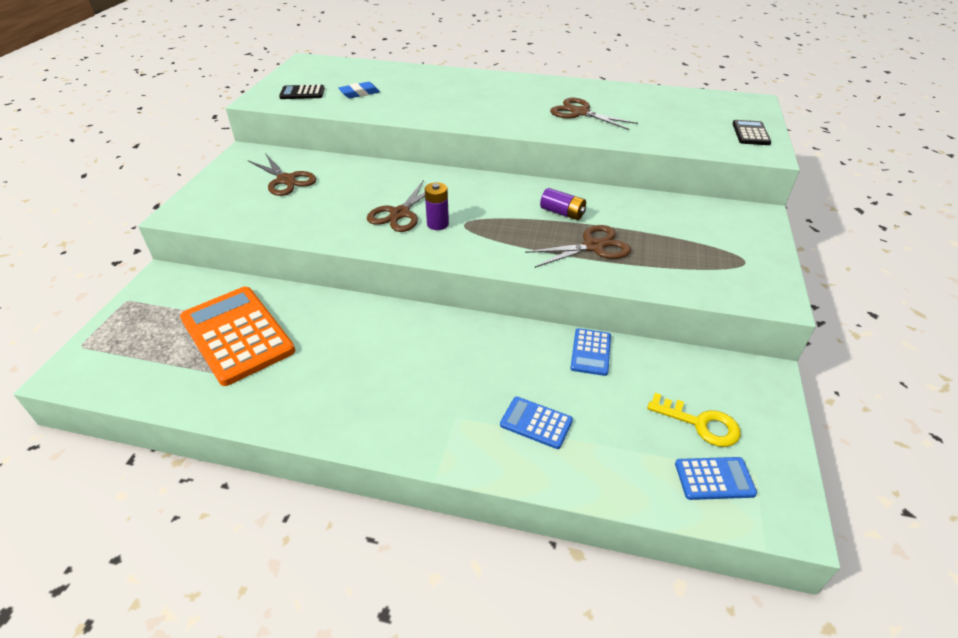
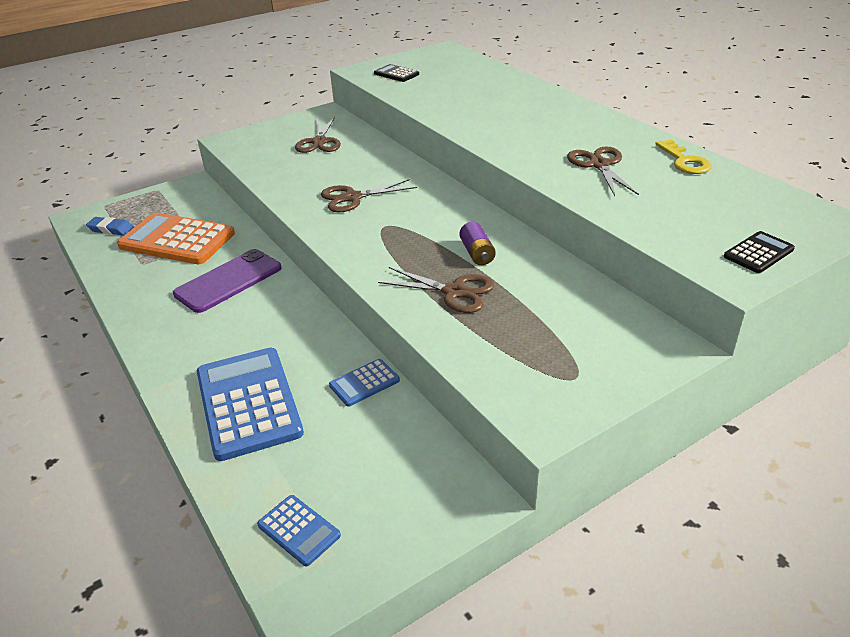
camera: 45 degrees right, 5 degrees down
(237, 335) = (177, 240): orange calculator -> orange calculator turned 75 degrees counterclockwise
(355, 342) = (228, 281): none -> purple phone
(359, 93) = (437, 87): blue eraser -> blue eraser (111, 229)
(437, 224) = (366, 217): purple battery -> none
(536, 423) = (248, 403): blue calculator -> blue calculator, size x2.12
(700, 423) = (357, 489): yellow key -> yellow key (685, 161)

